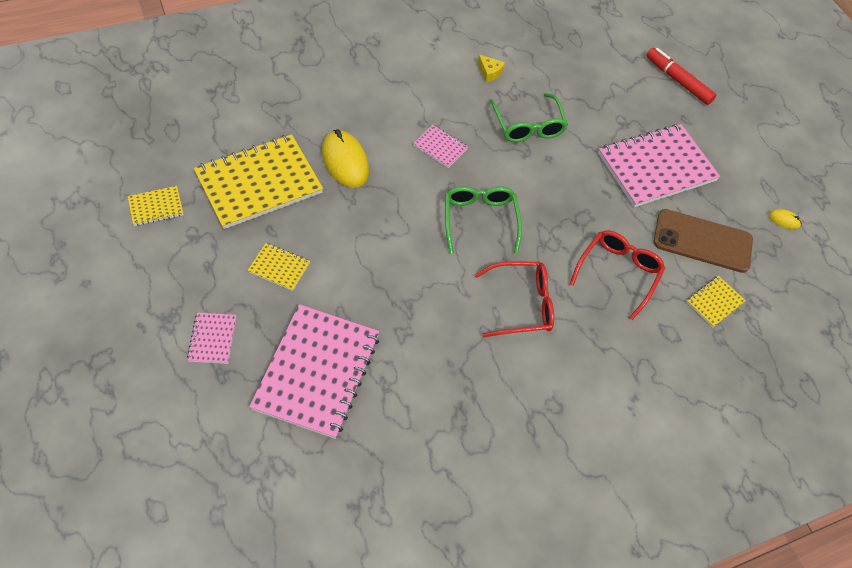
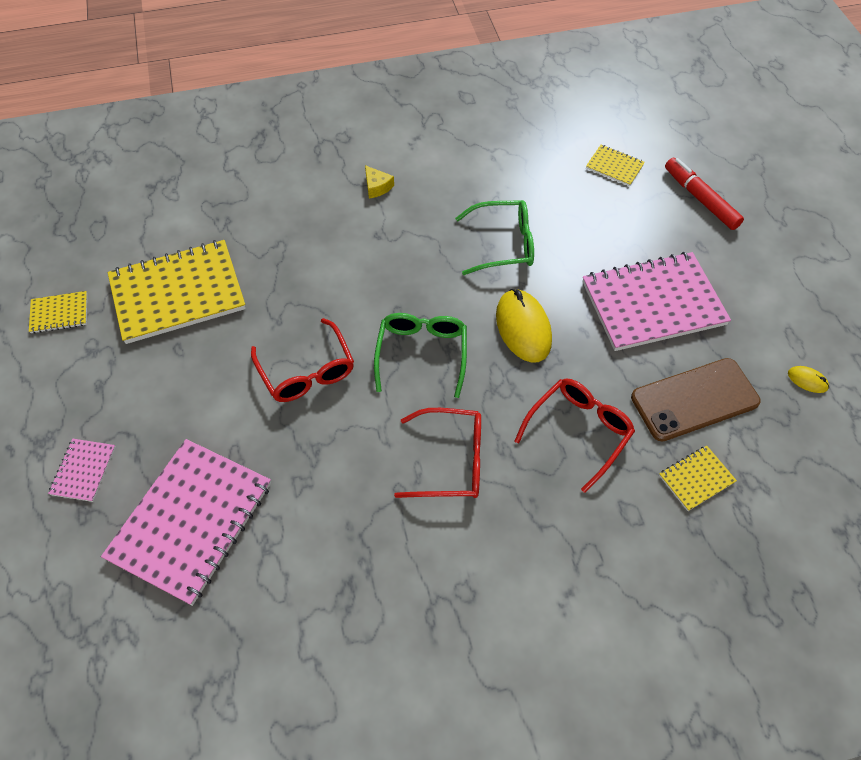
camera: 15 degrees right, 0 degrees up
(279, 267) = (177, 393): yellow notebook -> yellow notebook (614, 166)
(345, 161) = (280, 274): yellow mouse -> yellow mouse (523, 328)
(386, 241) = (307, 371): none -> red glasses
(440, 147) = (393, 264): pink notebook -> none
(489, 72) = (470, 179): yellow cheese -> yellow cheese (377, 187)
(528, 126) = (503, 244): green glasses -> green glasses turned 90 degrees counterclockwise
(702, 241) = (694, 400): brown phone -> brown phone turned 45 degrees counterclockwise

